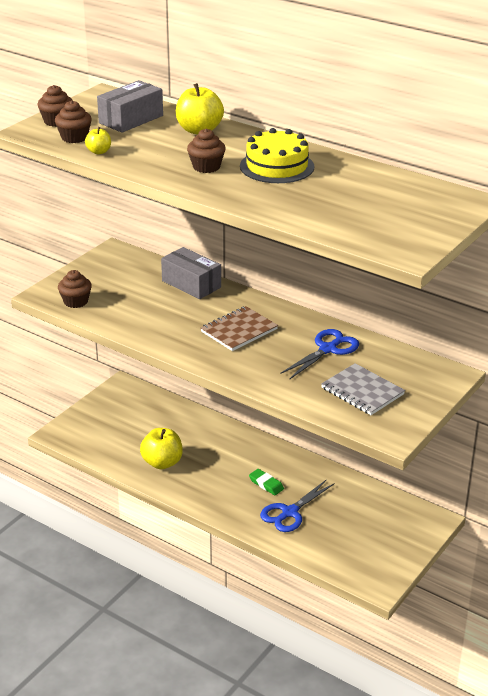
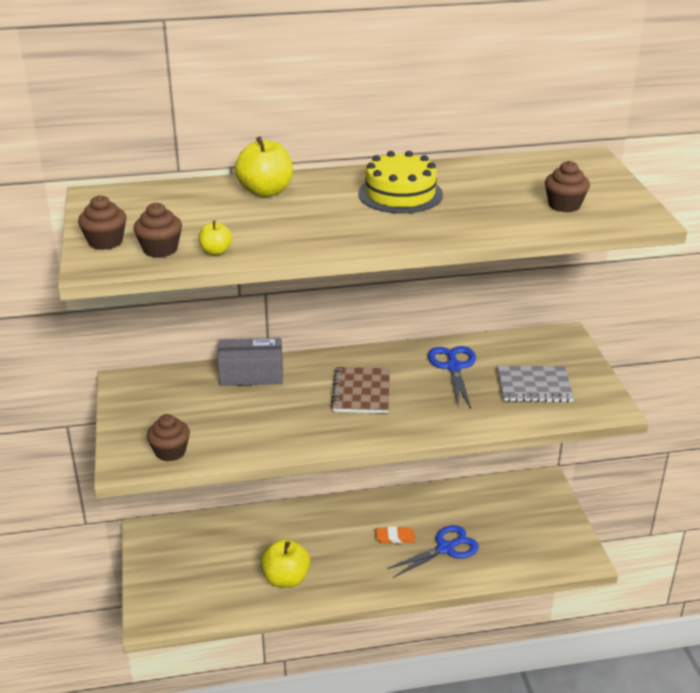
camera: 45 degrees left, 0 degrees up
(131, 119) = (179, 208): grey box -> none
(206, 167) = (345, 220): brown cupcake -> brown cupcake (564, 205)
(266, 484) = (395, 537): green eraser -> orange eraser
(289, 512) = (445, 548): blue scissors -> blue scissors turned 120 degrees counterclockwise

